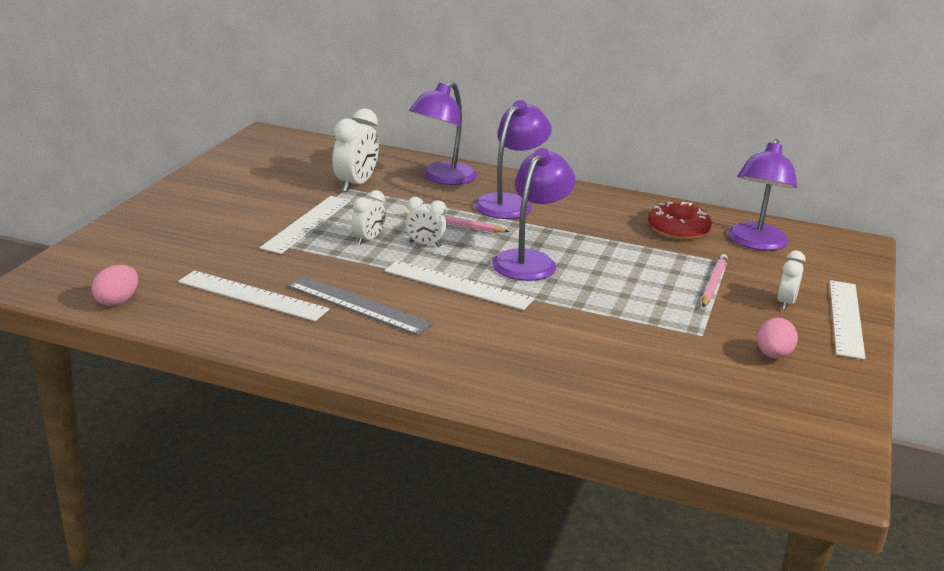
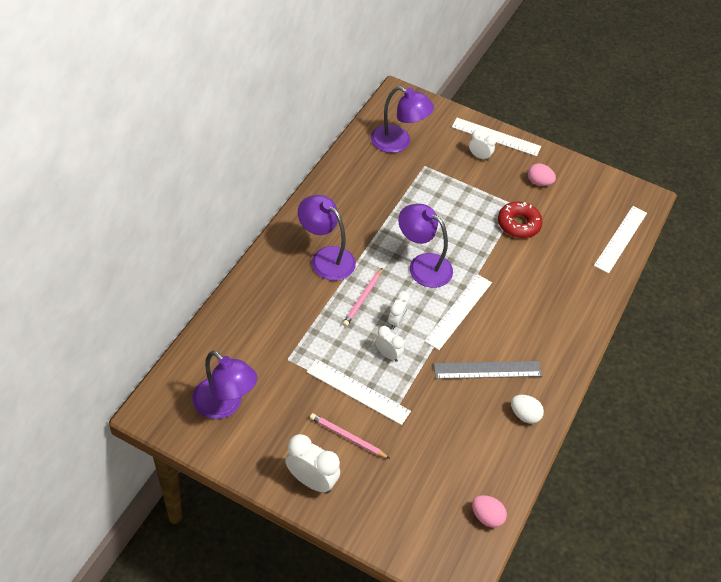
camera: 85 degrees left, 25 degrees up
(252, 296) = (476, 431): white ruler -> white ruler (620, 239)
(283, 332) = (524, 415): none -> white egg
(355, 185) = (282, 352): white clock -> white clock (311, 481)
(358, 305) = (487, 370): grey ruler -> grey ruler turned 45 degrees clockwise
(442, 178) = (273, 292): purple lamp -> purple lamp (224, 405)
(678, 230) = (376, 175): red donut -> red donut (518, 224)
(713, 283) = (454, 181): pink pencil -> pink pencil (347, 437)

